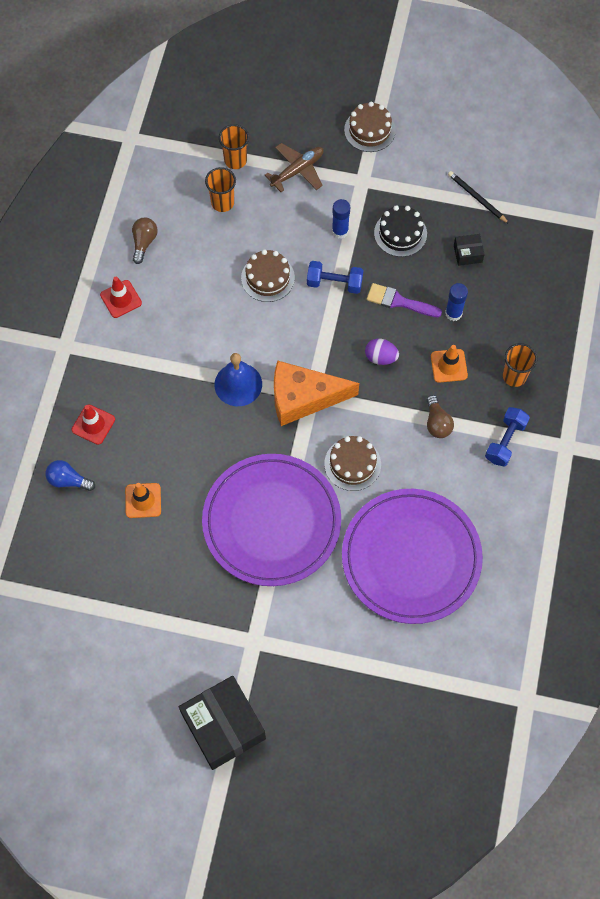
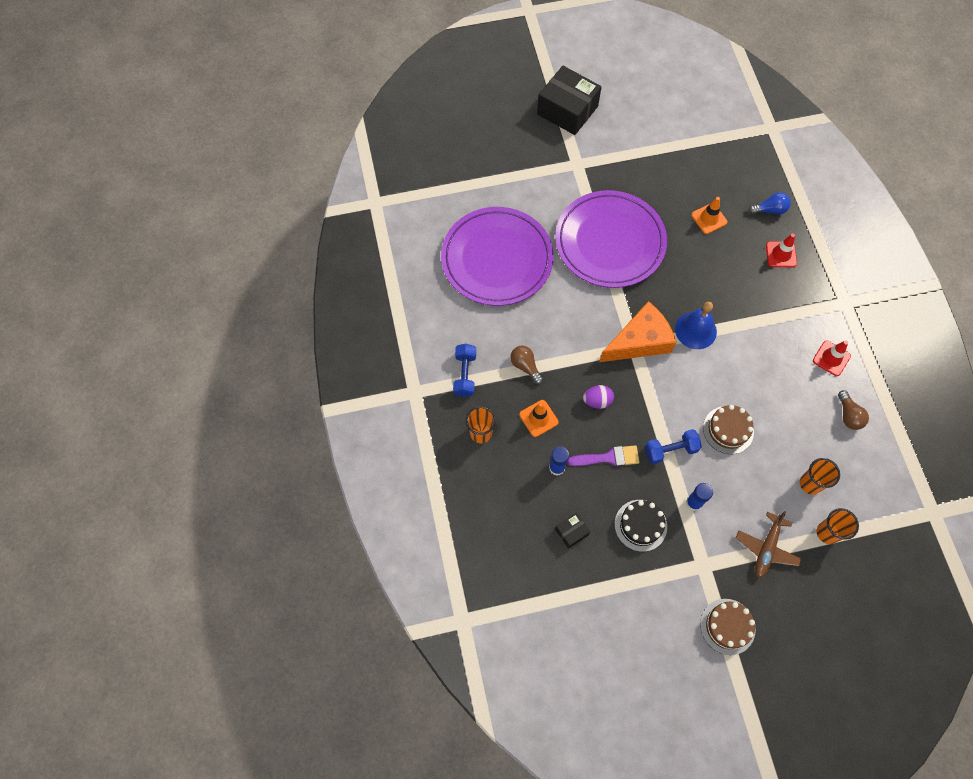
camera: 155 degrees right, 0 degrees up
(352, 464) = (574, 307): brown cake -> none
(477, 198) = (590, 596): black pencil -> none

